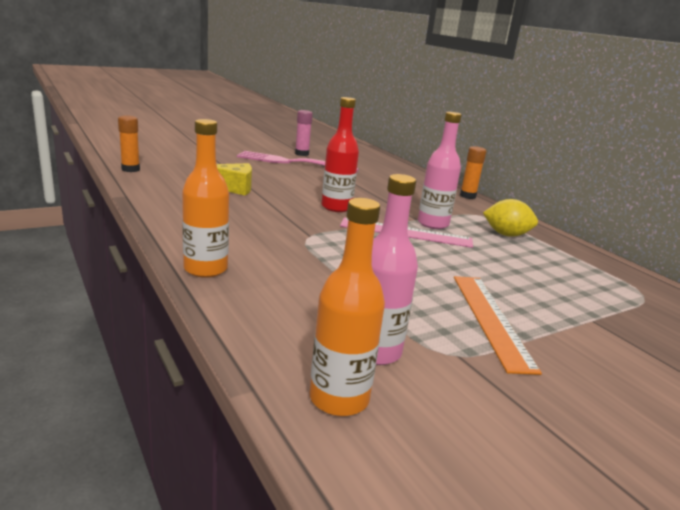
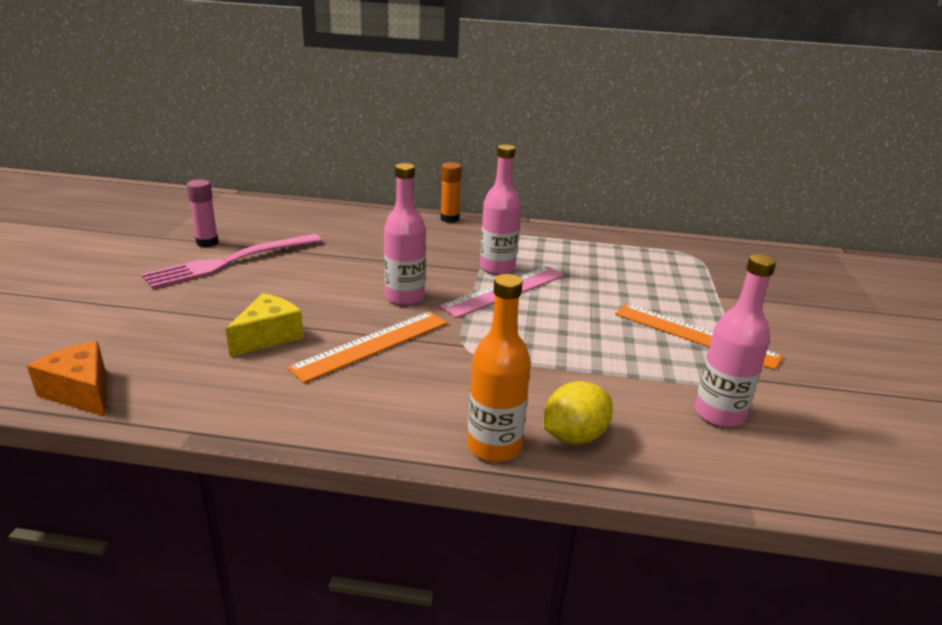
camera: 50 degrees left, 5 degrees up
(130, 169) = (81, 392): orange glue stick -> orange cheese
(266, 212) = (372, 345): none -> orange ruler
(336, 207) = (404, 297): red bottle -> pink bottle
(339, 399) = (781, 465): orange bottle -> none
(506, 235) = (551, 248): yellow lemon -> yellow lemon (574, 436)

